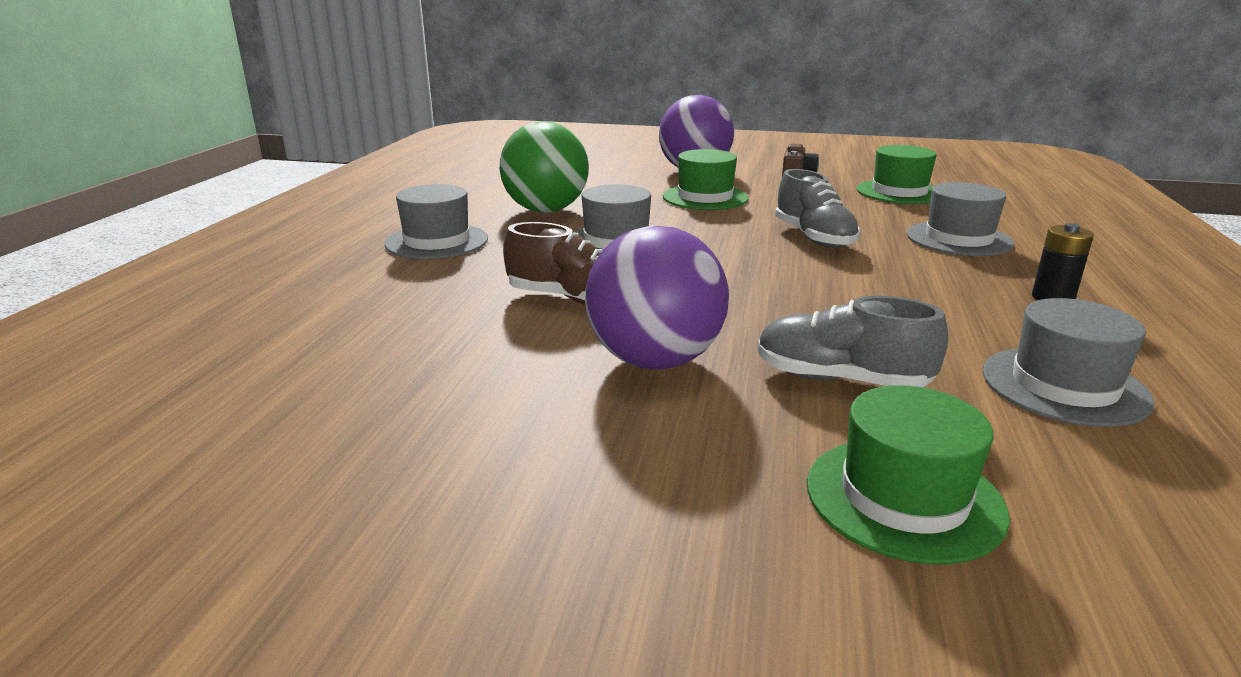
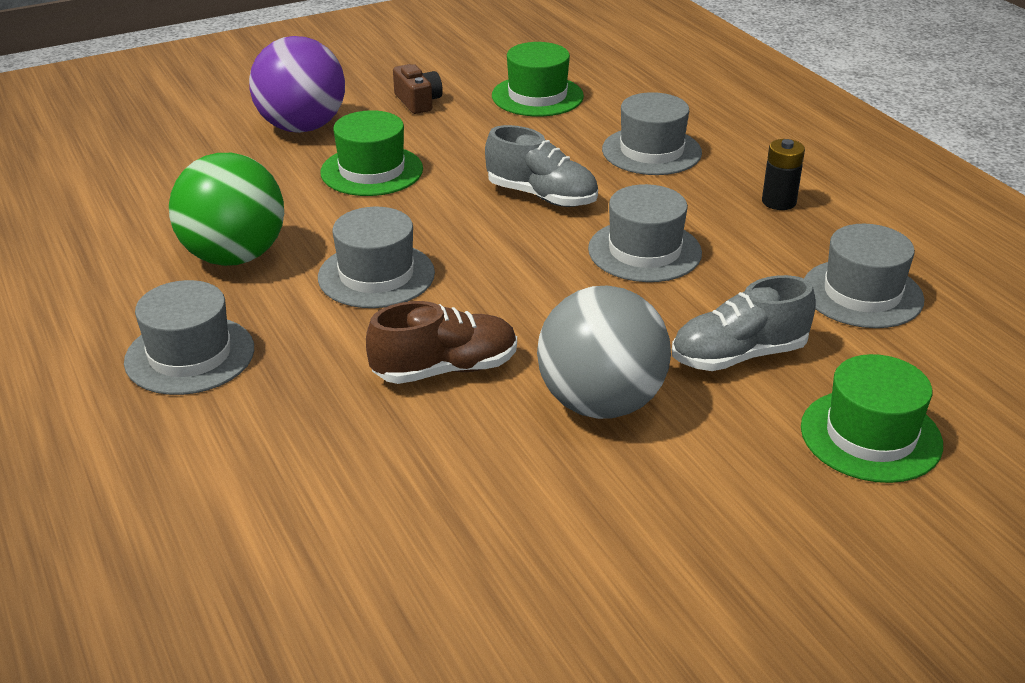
camera: 40 degrees left, 10 degrees up
(655, 361) = (600, 403): purple ball -> grey ball
(855, 289) = (644, 251): none -> grey hat

